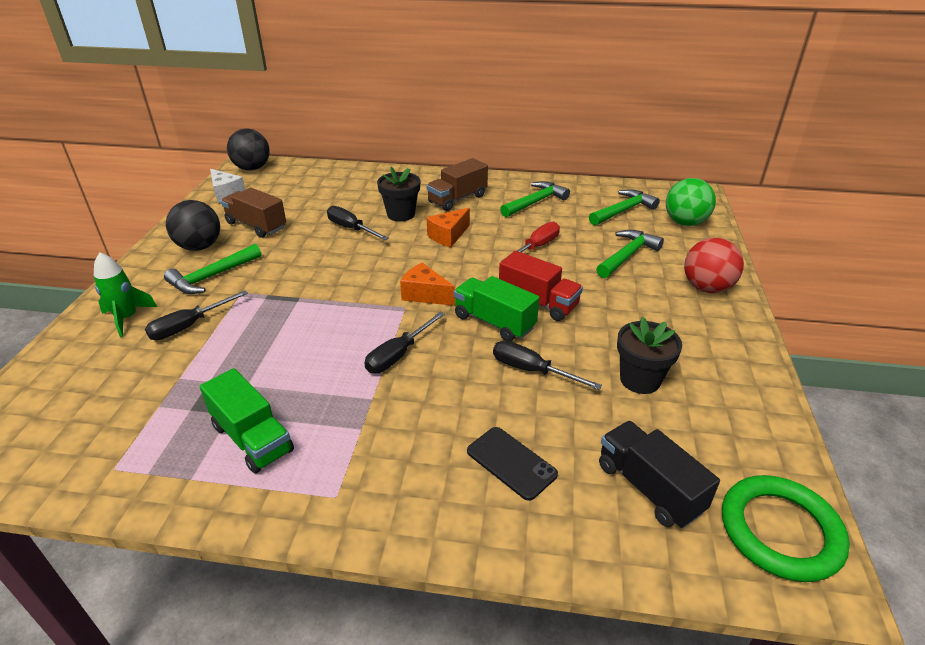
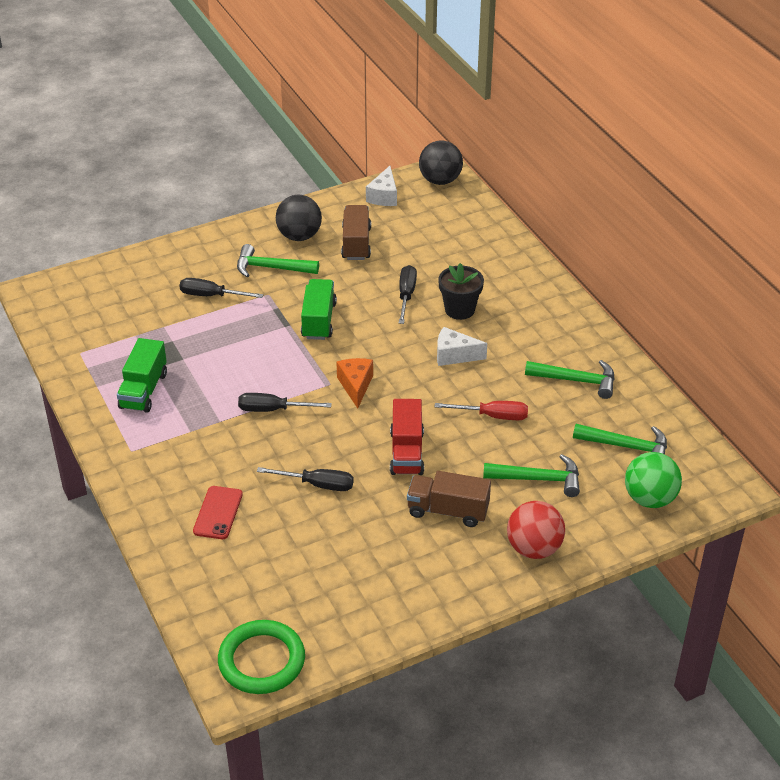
camera: 55 degrees right, 5 degrees up
(127, 318) = (193, 264): green rocket -> none
(448, 236) = (454, 355): orange cheese -> white cheese
(457, 199) = (525, 329): brown truck -> brown truck (448, 511)
(494, 322) = (356, 439): green truck -> green truck (319, 320)
(511, 463) = (218, 513): black phone -> red phone
(532, 370) = (317, 484): black screwdriver -> black screwdriver turned 105 degrees clockwise
(640, 380) = (359, 546): black flower pot -> none
(649, 488) = (249, 586): black truck -> none

